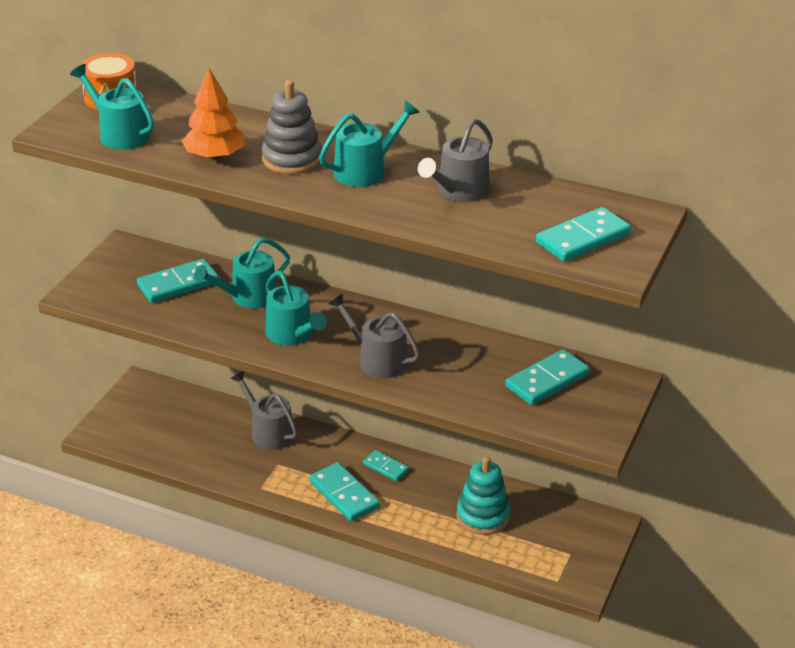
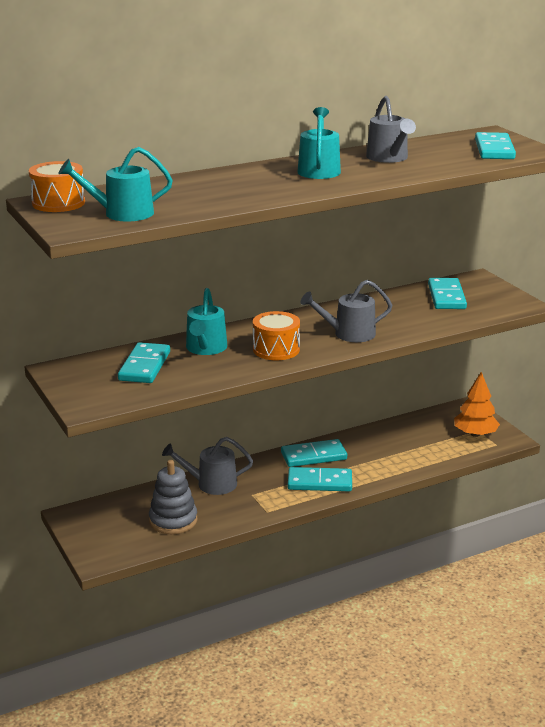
camera: 50 degrees left, 10 degrees down
(215, 156) = (216, 197): orange tree -> orange tree (475, 434)
(292, 159) = (264, 181): grey stacking toy -> grey stacking toy (173, 520)
(292, 335) = (276, 349): turquoise watering can -> orange drum
(385, 467) = (313, 456): turquoise domino -> turquoise domino, size x1.67
(483, 516) = (407, 443): turquoise stacking toy -> none

